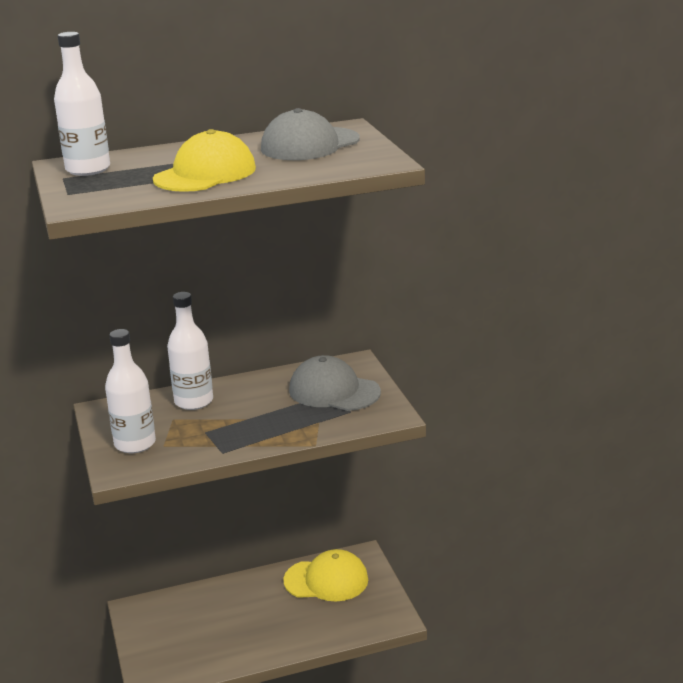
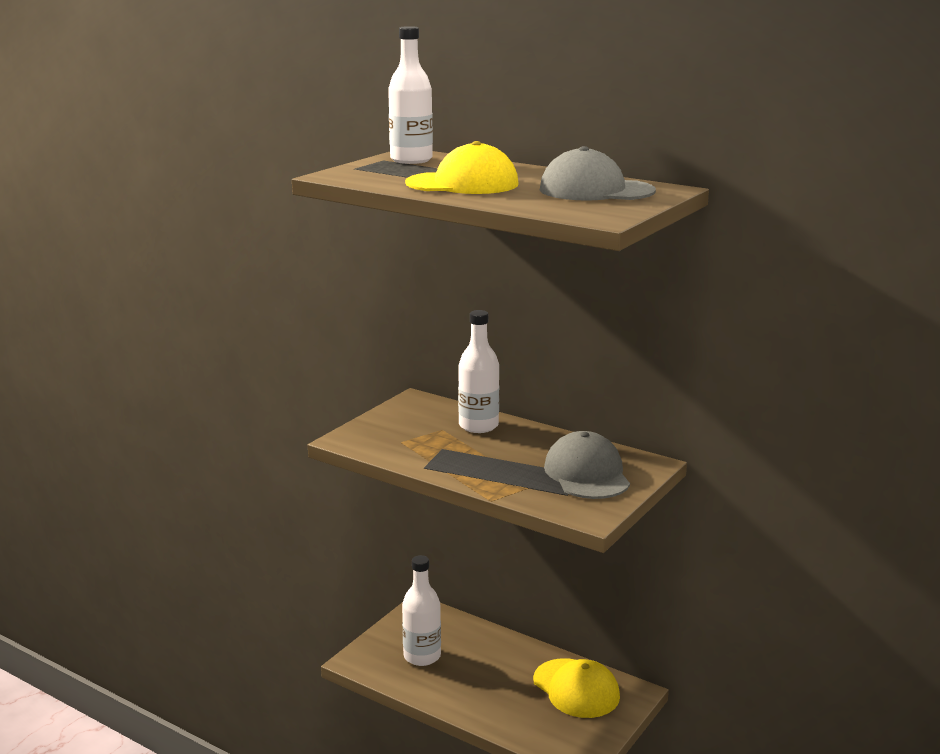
camera: 50 degrees right, 5 degrees down
(135, 444) = (388, 430): white bottle -> white bottle (422, 656)

